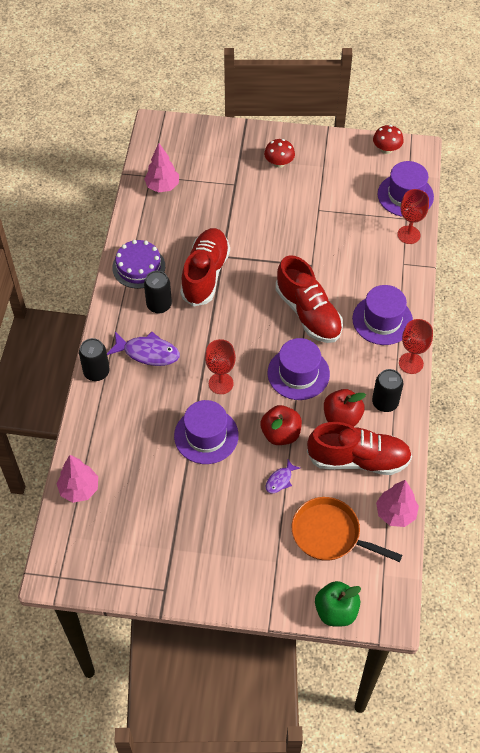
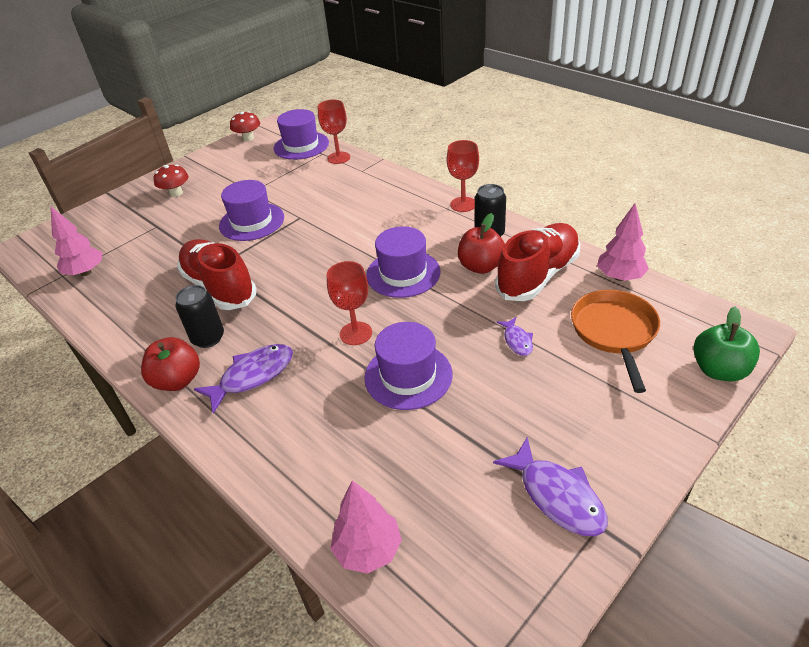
camera: 50 degrees left, 15 degrees down
(96, 372) = (222, 438): black can -> none
(138, 267) = (144, 333): purple cake -> none
(171, 561) = (557, 496): none -> purple fish
(280, 434) = (460, 316): red apple -> red apple (177, 380)
(308, 313) = (345, 240): red shoe -> none
(330, 534) = (614, 332): orange pan -> orange pan turned 120 degrees clockwise
(382, 320) = (402, 202): purple hat -> purple hat (252, 222)

